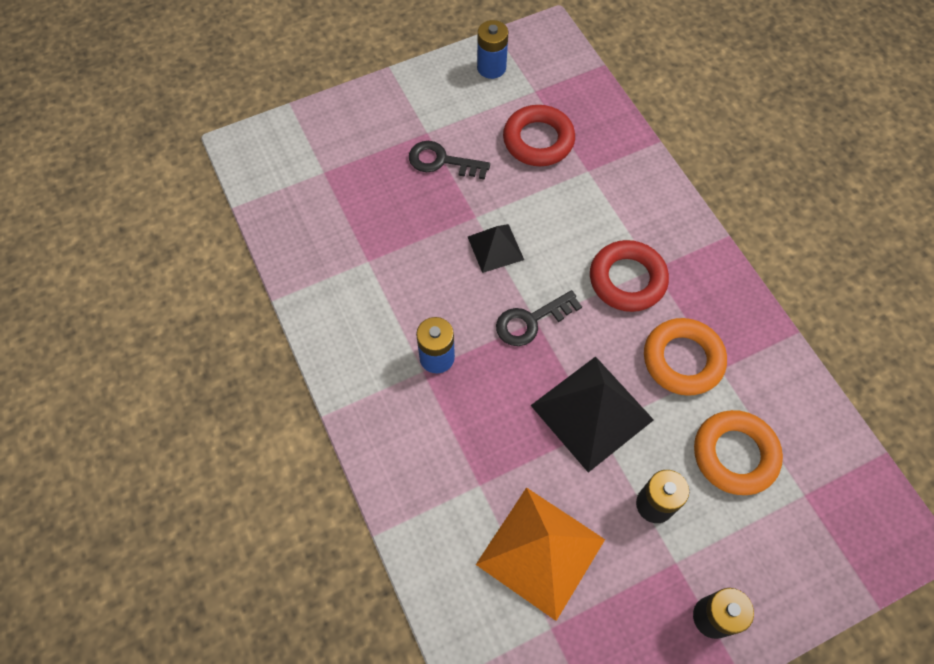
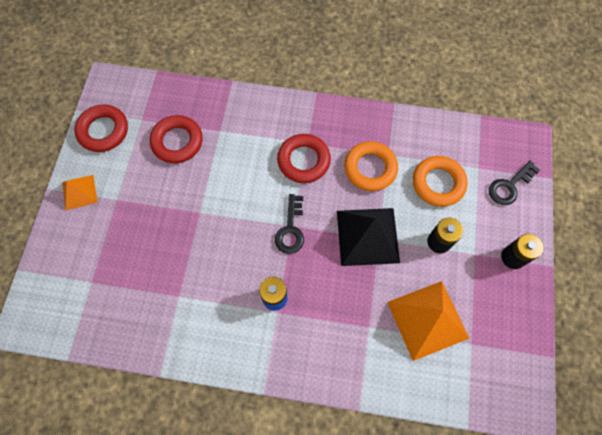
camera: 55 degrees left, 5 degrees up
(408, 95) = (79, 192): none -> orange pyramid
(442, 161) = (145, 205): black key -> black key (509, 186)
(491, 67) = (103, 131): blue battery -> red ring
(495, 248) = (229, 215): black pyramid -> none

